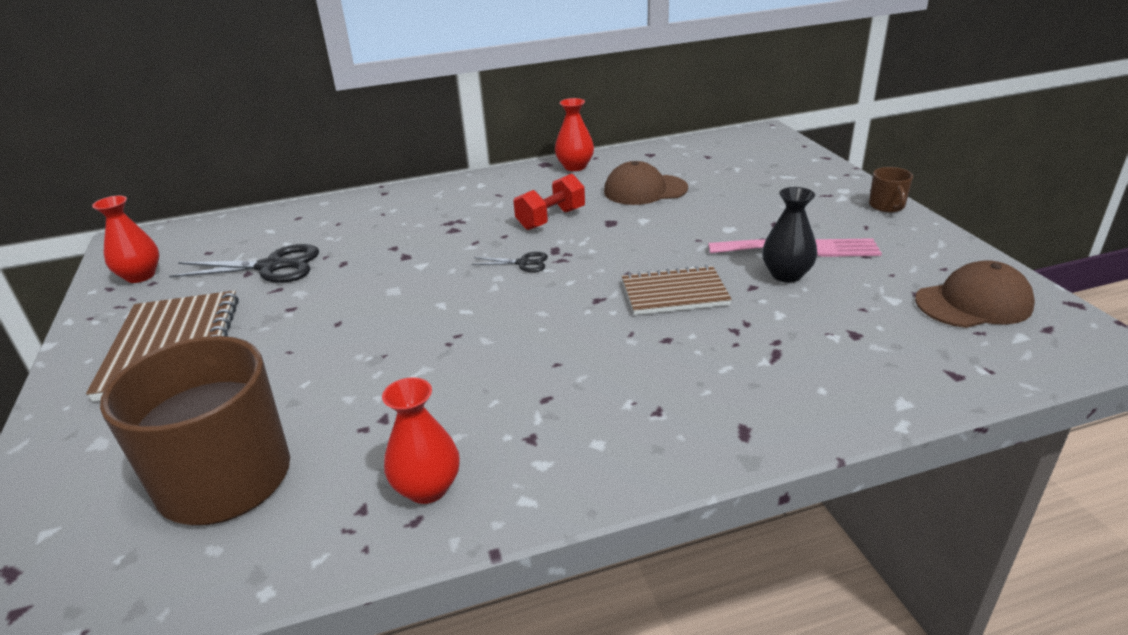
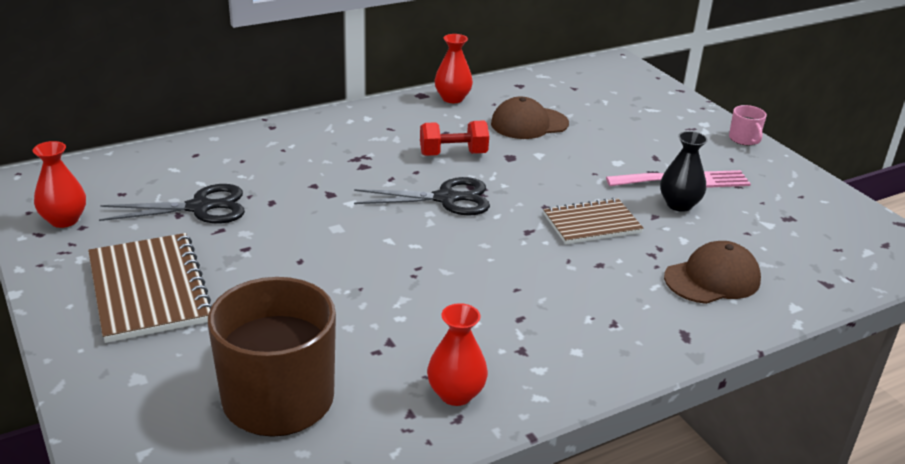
camera: 15 degrees left, 0 degrees up
(524, 263) = (447, 198): black scissors -> black scissors, size x1.92
(551, 219) = (453, 154): red dumbbell -> red dumbbell turned 45 degrees clockwise
(887, 206) = (744, 139): brown mug -> pink mug
(973, 303) = (829, 225): brown cap -> brown cap (712, 279)

